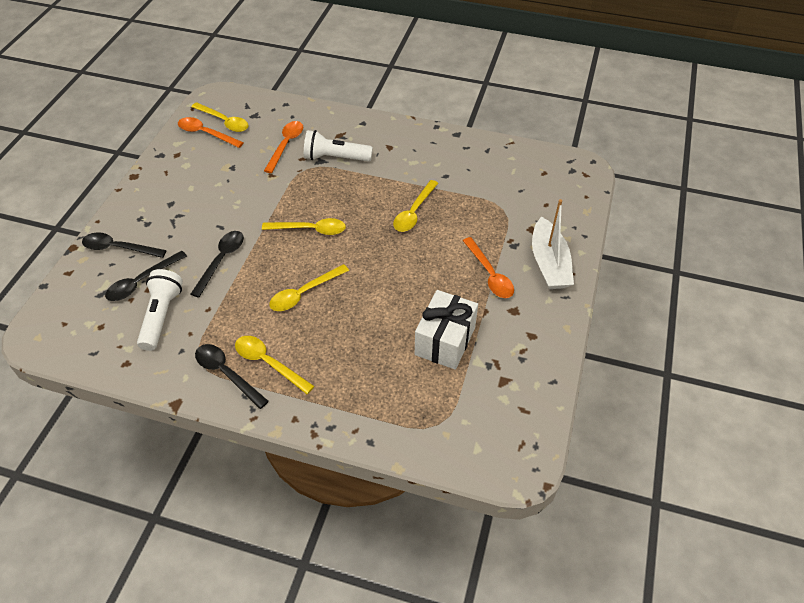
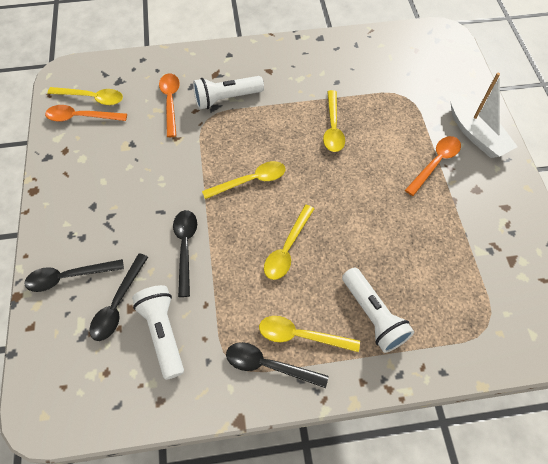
camera: 25 degrees left, 10 degrees up
(341, 373) = (373, 315): none -> white flashlight
(445, 341) = (440, 243): white gift -> none
(490, 274) = (435, 163): orange spoon -> orange spoon turned 90 degrees counterclockwise

